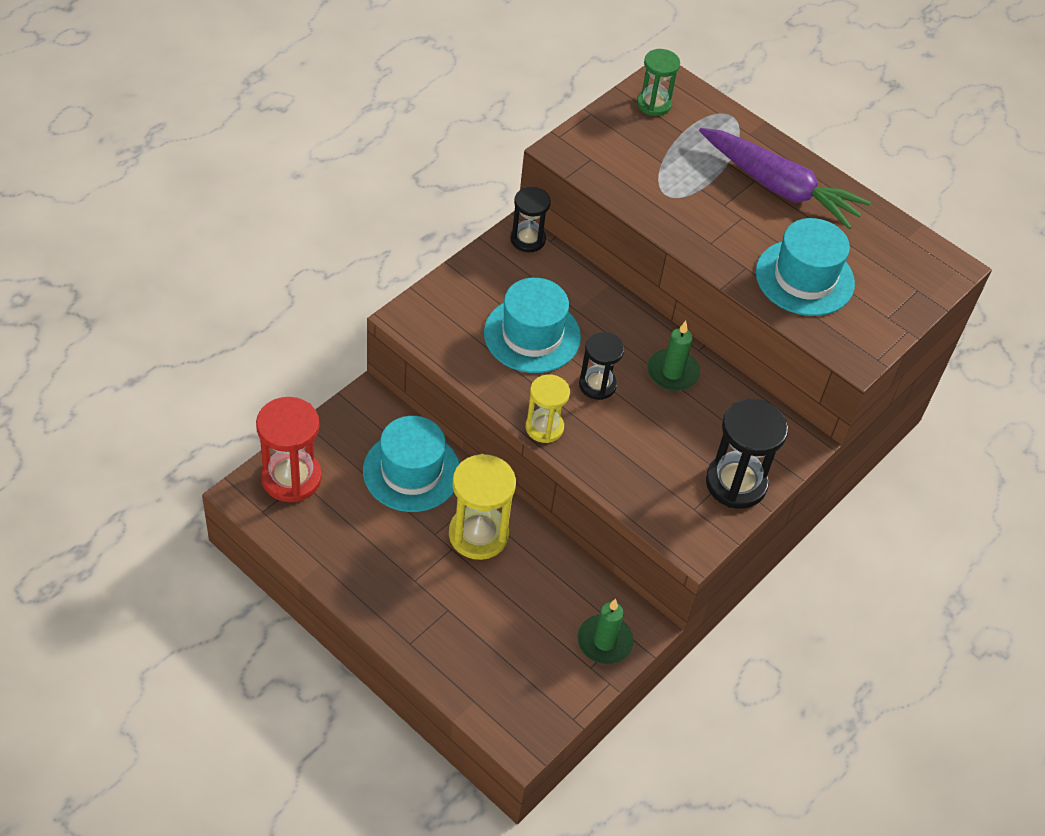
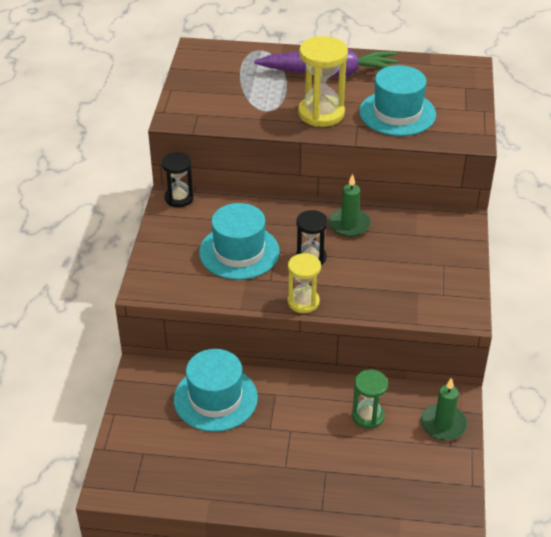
camera: 30 degrees left, 10 degrees down
(291, 478) = (134, 455): red hourglass -> none
(478, 534) = (299, 410): yellow hourglass -> yellow hourglass (321, 113)
(654, 104) = (205, 66): green hourglass -> green hourglass (368, 416)
(736, 483) = (452, 265): black hourglass -> none

